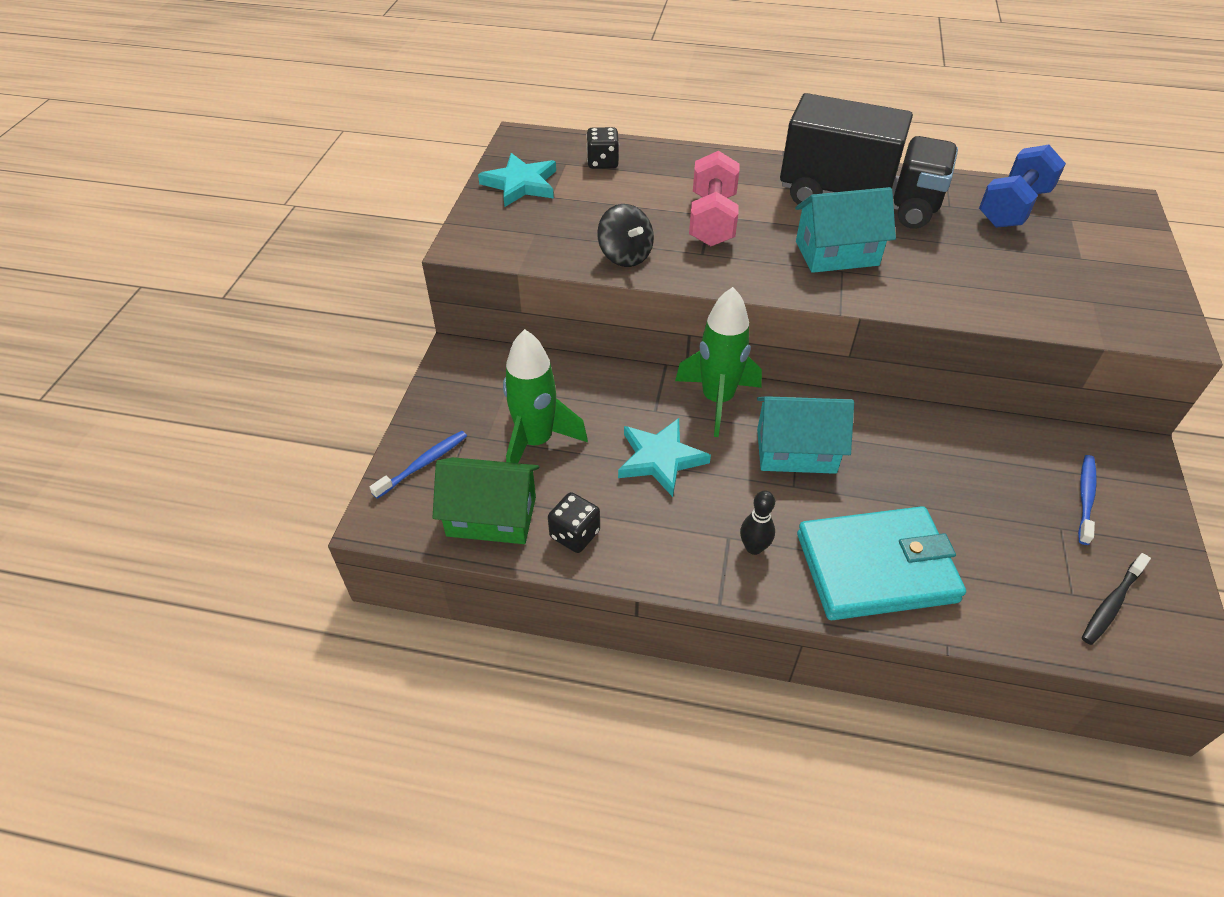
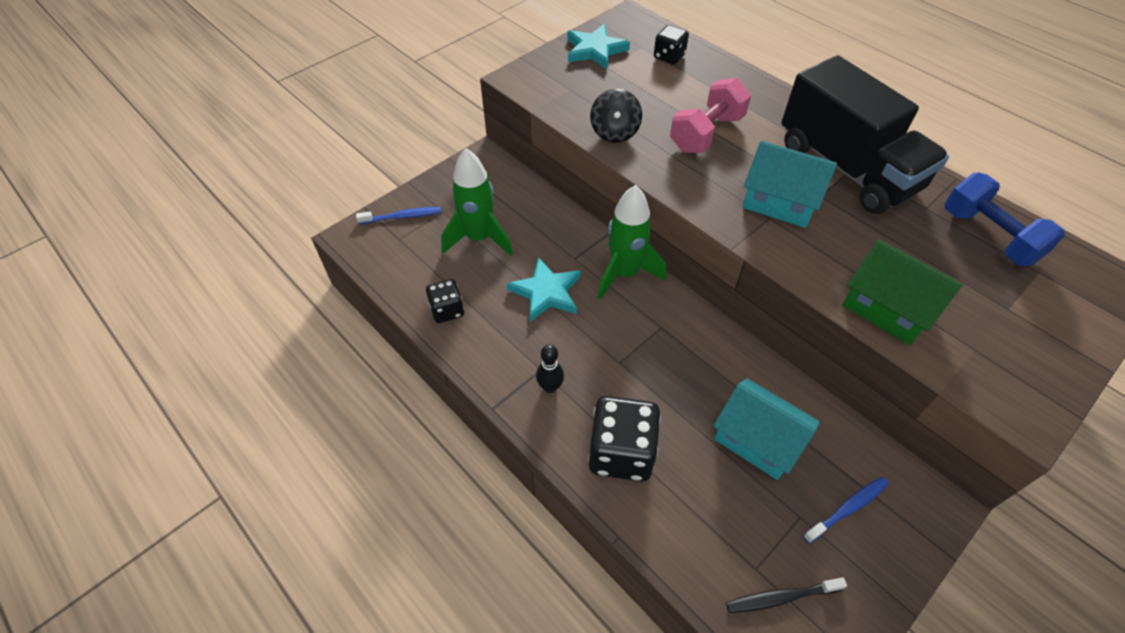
camera: 35 degrees right, 5 degrees up
(491, 516) = (410, 271): green house -> green house (887, 309)
(796, 451) = (646, 339): turquoise house -> turquoise house (757, 440)
(876, 567) = (621, 452): turquoise wallet -> black dice
(1013, 208) = (988, 236): blue dumbbell -> blue dumbbell turned 75 degrees clockwise

